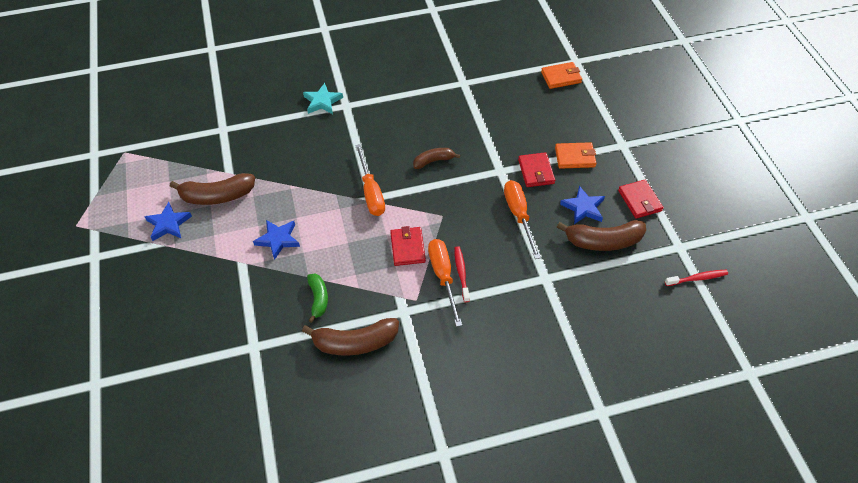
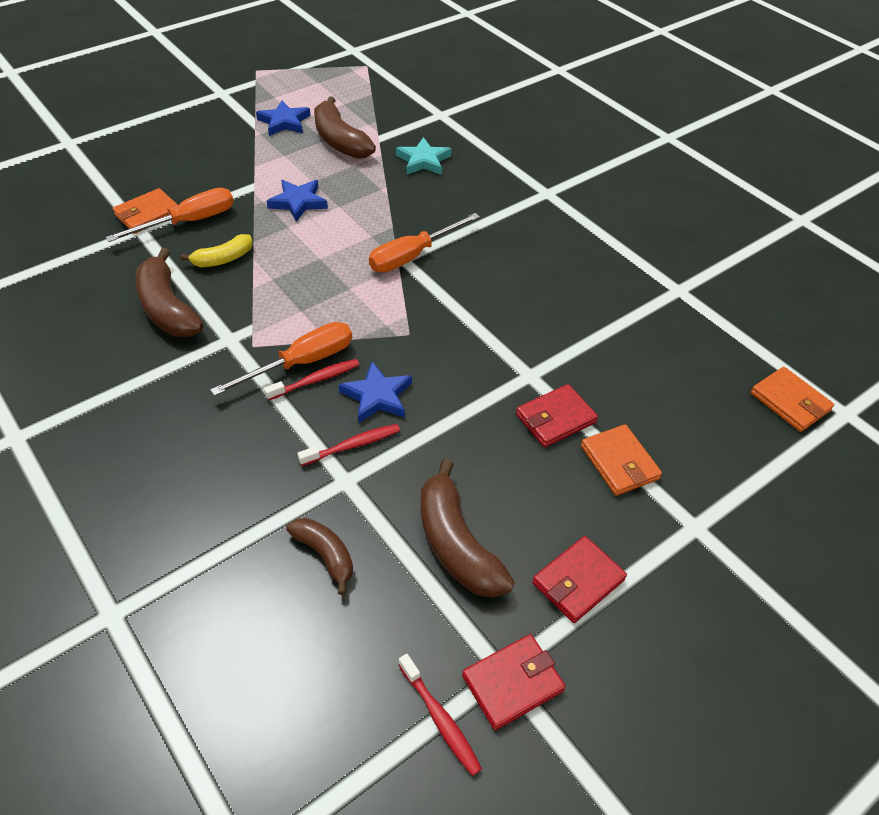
camera: 65 degrees right, 5 degrees down
(237, 338) = (148, 214): none -> orange wallet
(318, 299) = (223, 259): green banana -> yellow banana
(322, 101) = (539, 172): turquoise star -> turquoise star (423, 161)
(407, 248) = (336, 314): red wallet -> red wallet (512, 683)
(433, 161) = (504, 299): brown banana -> brown banana (325, 555)
(519, 215) = (454, 419): orange screwdriver -> orange screwdriver (189, 222)
(520, 268) = (353, 445): none -> red toothbrush
(583, 208) = (515, 499): blue star -> blue star (377, 396)

